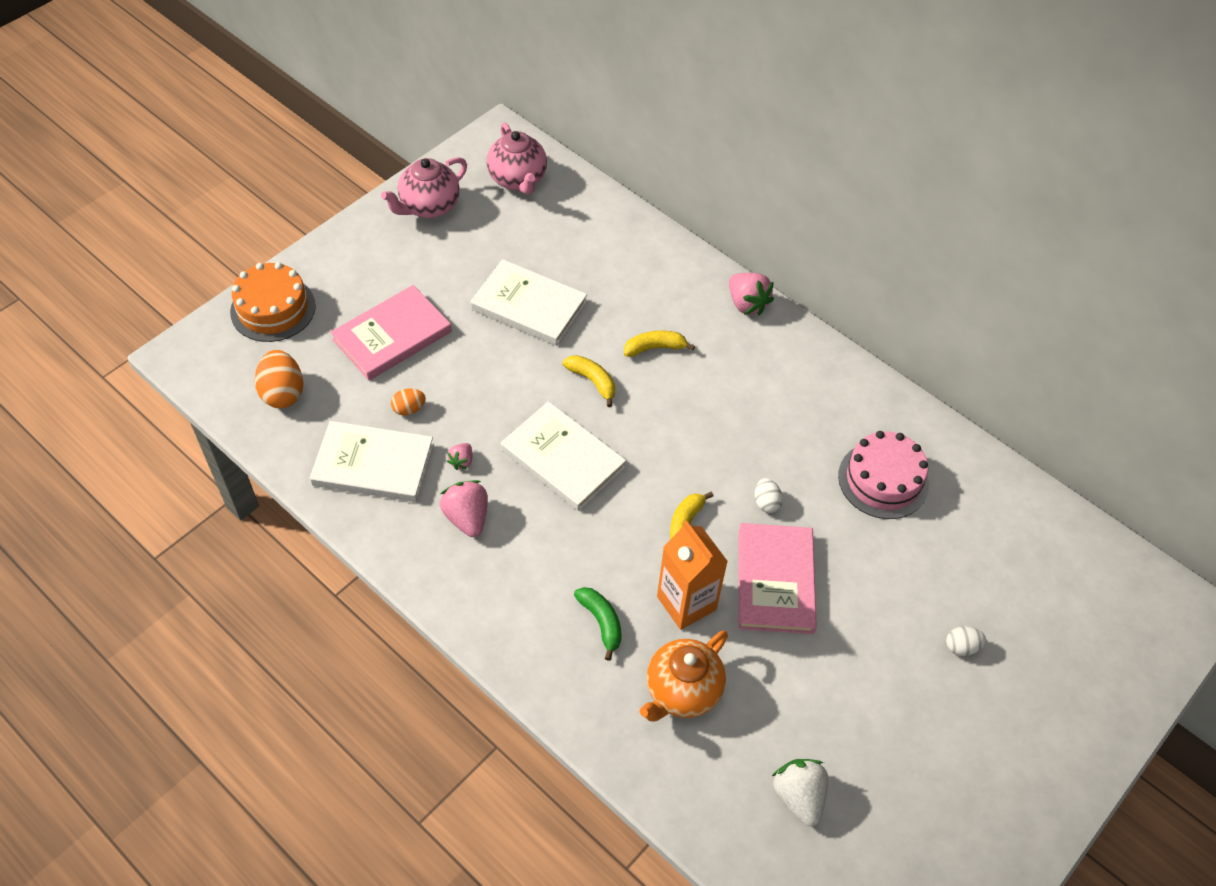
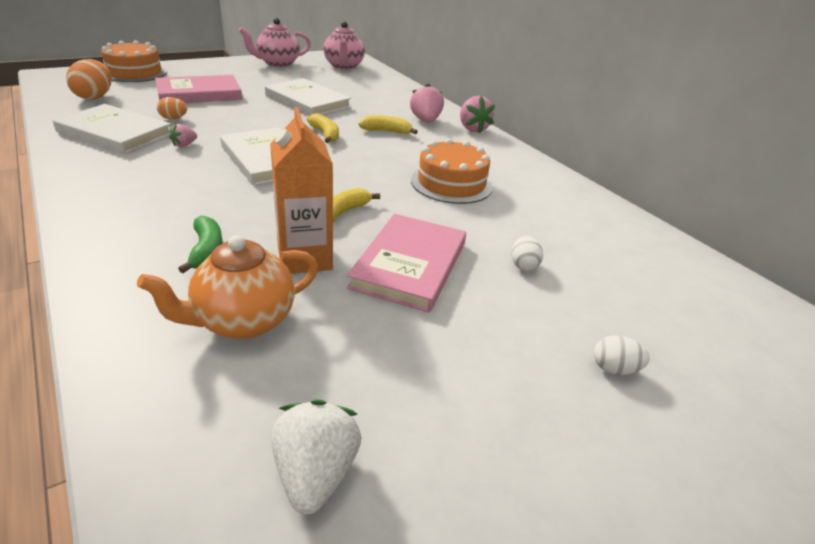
camera: 15 degrees right, 20 degrees down
(467, 518) = (154, 169): pink strawberry -> pink strawberry (425, 121)
(764, 435) = (451, 183): none -> orange cake
(766, 502) = (430, 217): white egg -> white egg (523, 265)
(883, 480) = (554, 228): pink cake -> none

